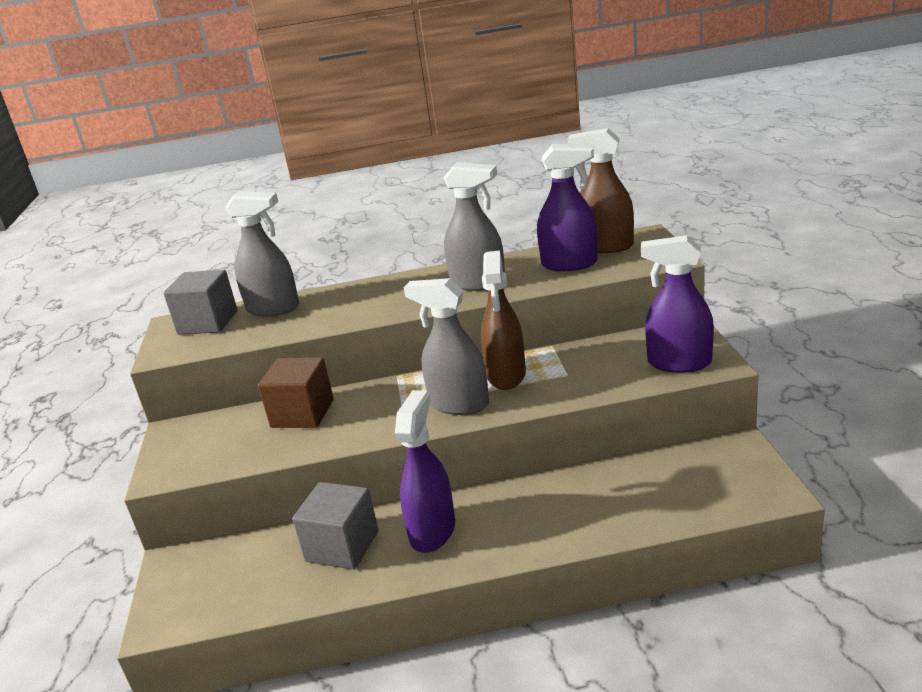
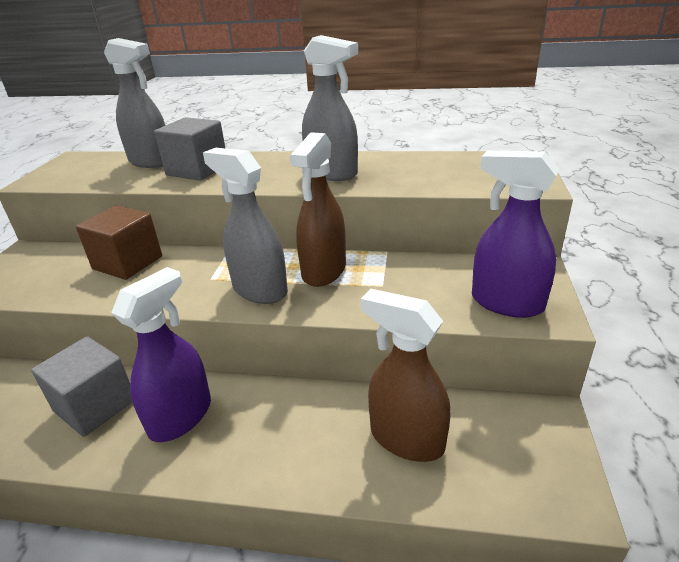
camera: 15 degrees right, 5 degrees up
(208, 322) = (94, 163): grey cube -> grey cube (197, 170)
(569, 264) = (430, 172): purple spray bottle -> none
(605, 247) = (476, 162): brown spray bottle -> brown spray bottle (406, 439)

